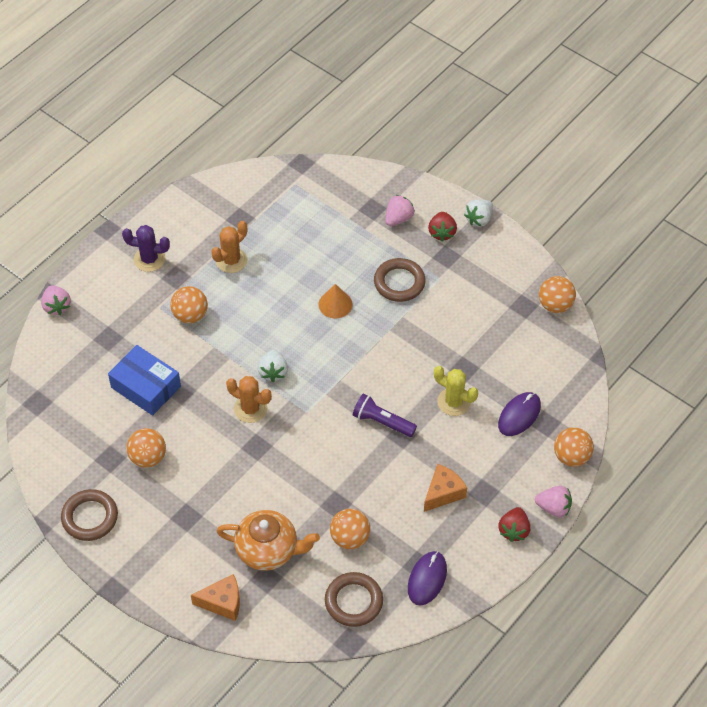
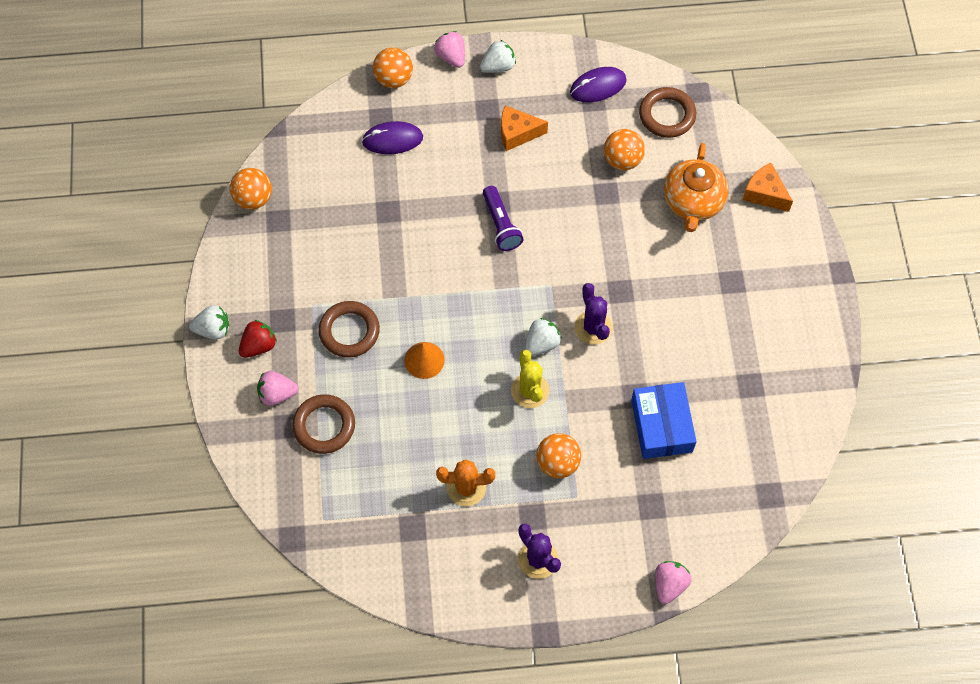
camera: 135 degrees left, 10 degrees up
(90, 517) = (810, 347): brown ring -> brown ring (324, 426)
(148, 457) = (718, 358): orange ball -> none
(250, 409) = (593, 327): orange cactus -> purple cactus
(268, 550) = (693, 202): orange teapot -> orange teapot turned 135 degrees counterclockwise
(454, 402) = (428, 192): yellow cactus -> yellow cactus (530, 390)
(514, 530) = (498, 66): red strawberry -> white strawberry

